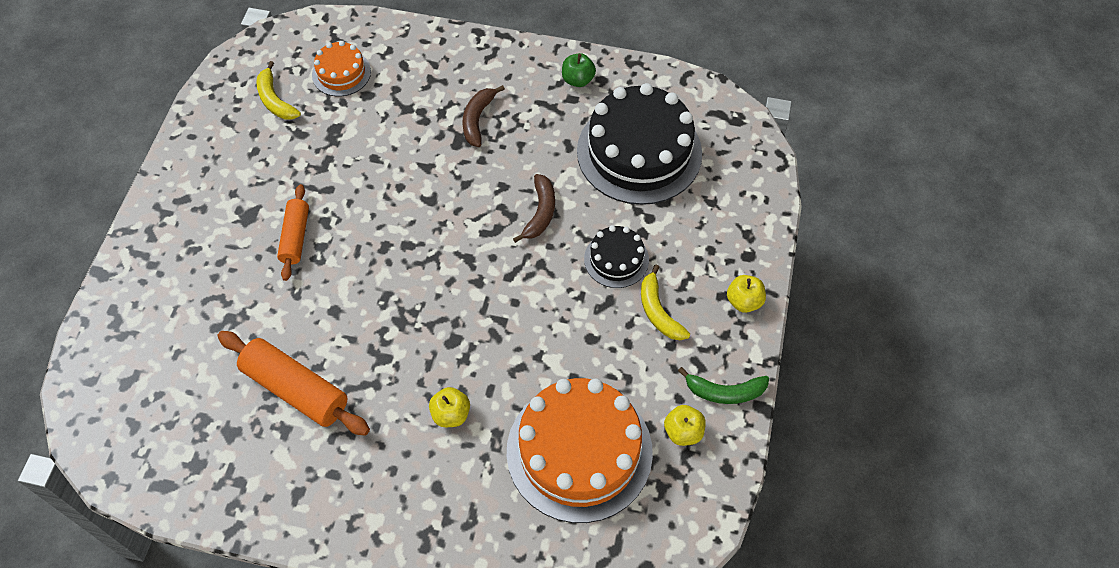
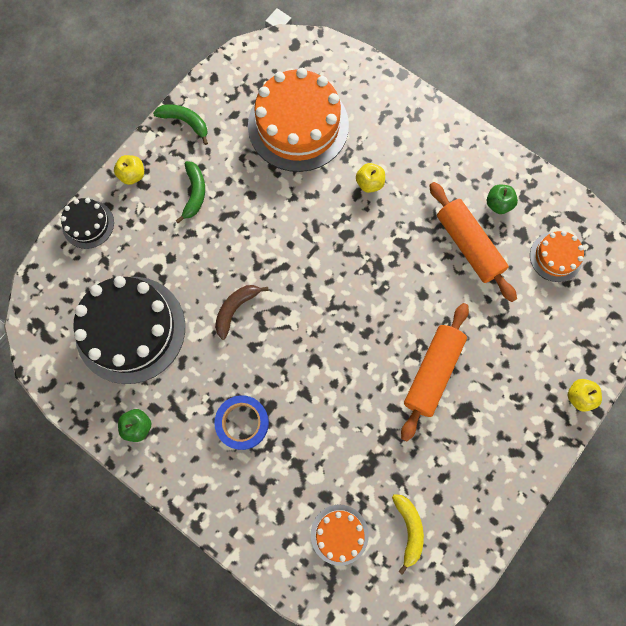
camera: 155 degrees left, 15 degrees up
(179, 421) = (555, 257): none -> orange cake
(272, 458) = (498, 204): none -> green apple
(295, 237) = (433, 373): orange rolling pin -> orange rolling pin, size x1.60
(477, 120) = (242, 423): brown banana -> blue tape
(616, 259) = (201, 245): black cake -> black cake (88, 224)
(658, 311) = (194, 193): yellow banana -> green banana
(683, 432) = (227, 109): yellow apple -> yellow apple (579, 396)

